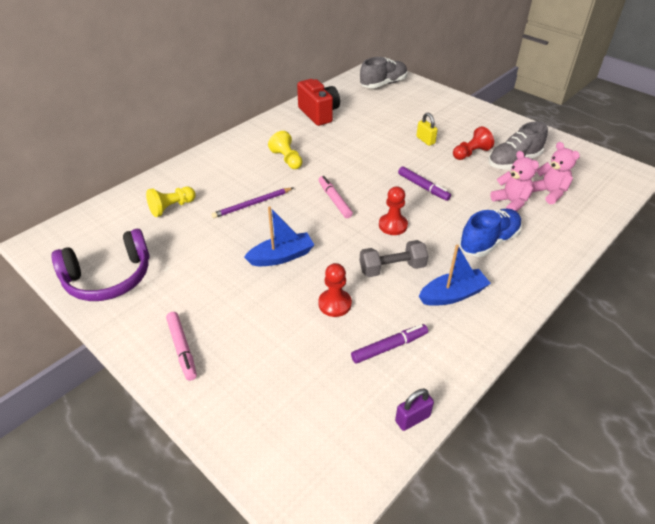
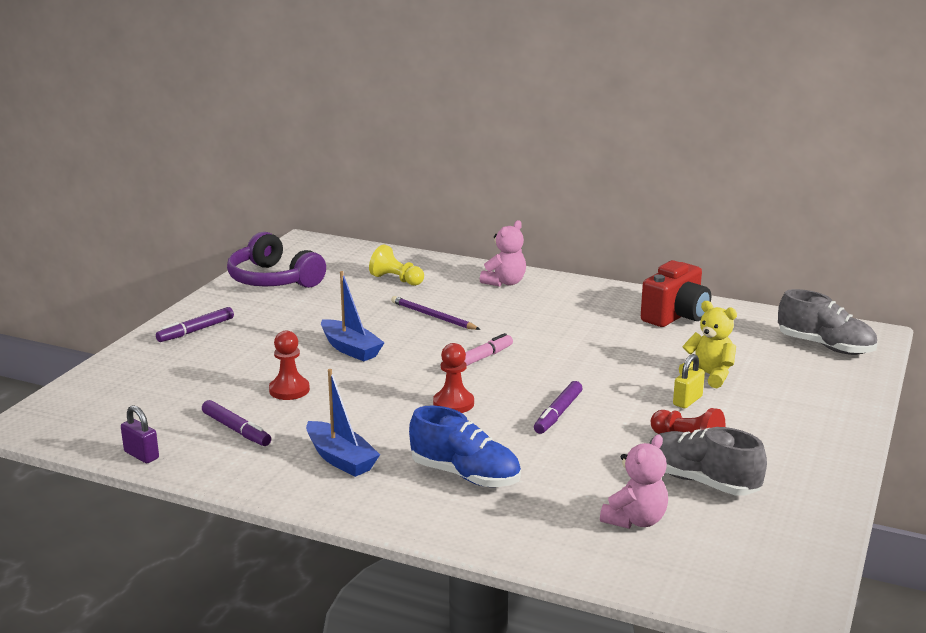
camera: 70 degrees right, 20 degrees down
(182, 348) = (196, 330): pink marker -> purple marker
(287, 159) = (542, 317): yellow pawn -> none
(392, 268) = (368, 414): grey dumbbell -> none
(399, 125) = (709, 375): none -> yellow teddy bear
(511, 202) = (578, 487): pink teddy bear -> pink teddy bear (505, 282)

